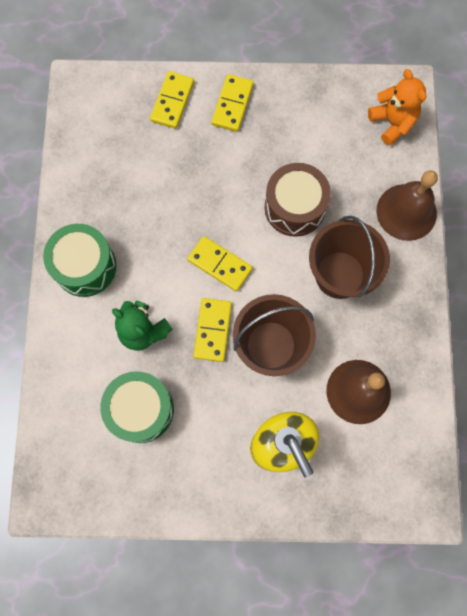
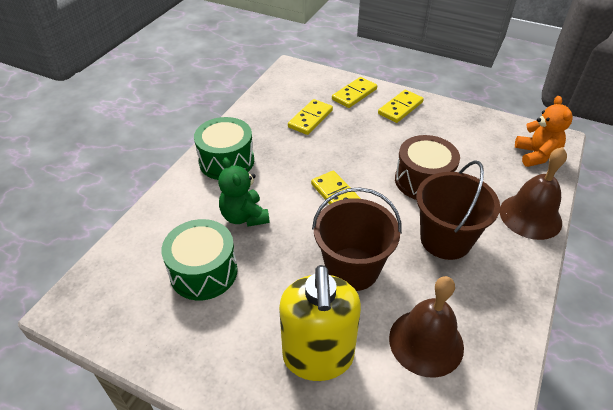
camera: 25 degrees right, 30 degrees down
(212, 330) = (304, 237): yellow domino -> yellow domino (310, 119)

